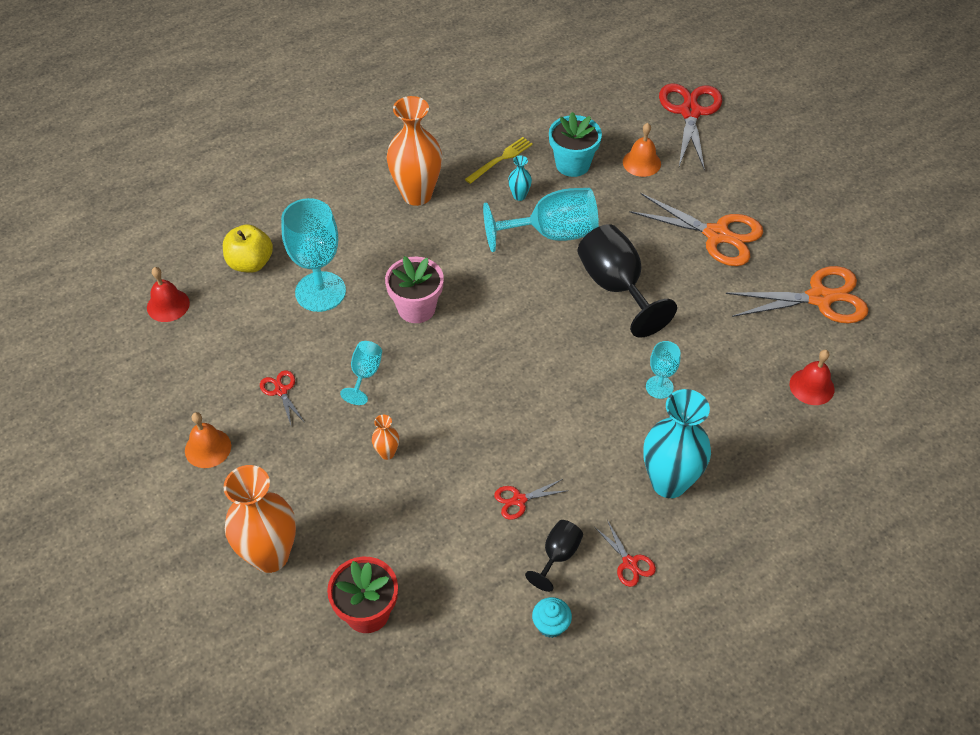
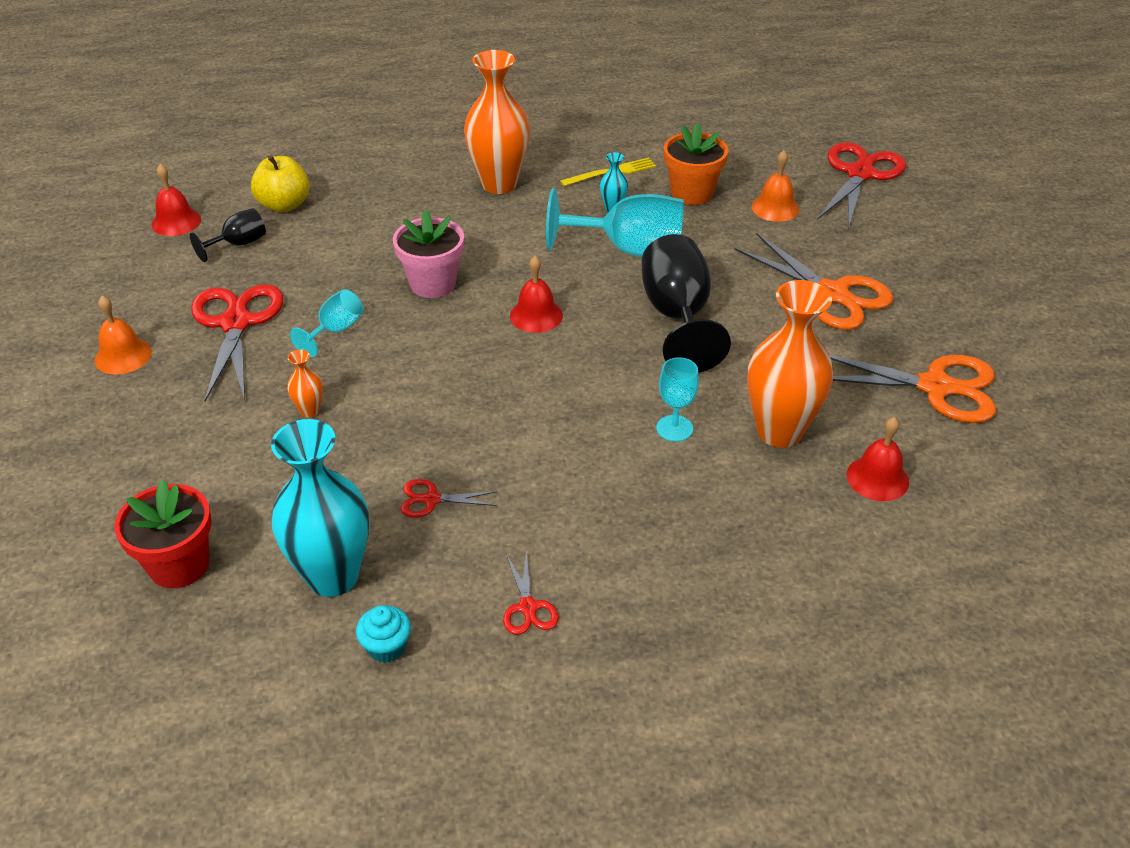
camera: 20 degrees right, 10 degrees down
(270, 556) = (113, 475): orange vase -> orange vase (779, 432)
(281, 391) = (236, 323): red scissors -> red scissors, size x2.13
(320, 292) = (339, 245): turquoise goblet -> none
(511, 316) = (536, 315): none -> red bell
(558, 555) = (442, 572): black goblet -> black goblet (238, 244)
(572, 164) = (692, 193): turquoise flower pot -> orange flower pot
(669, 482) = (629, 533): turquoise vase -> turquoise vase (333, 576)

